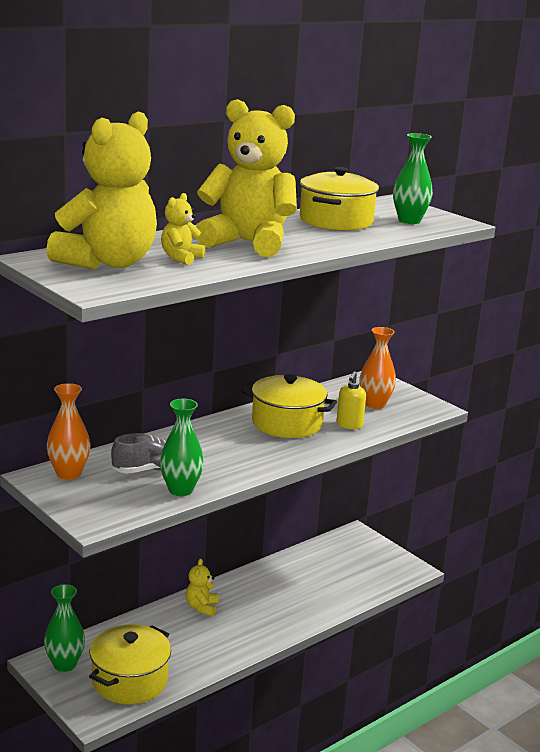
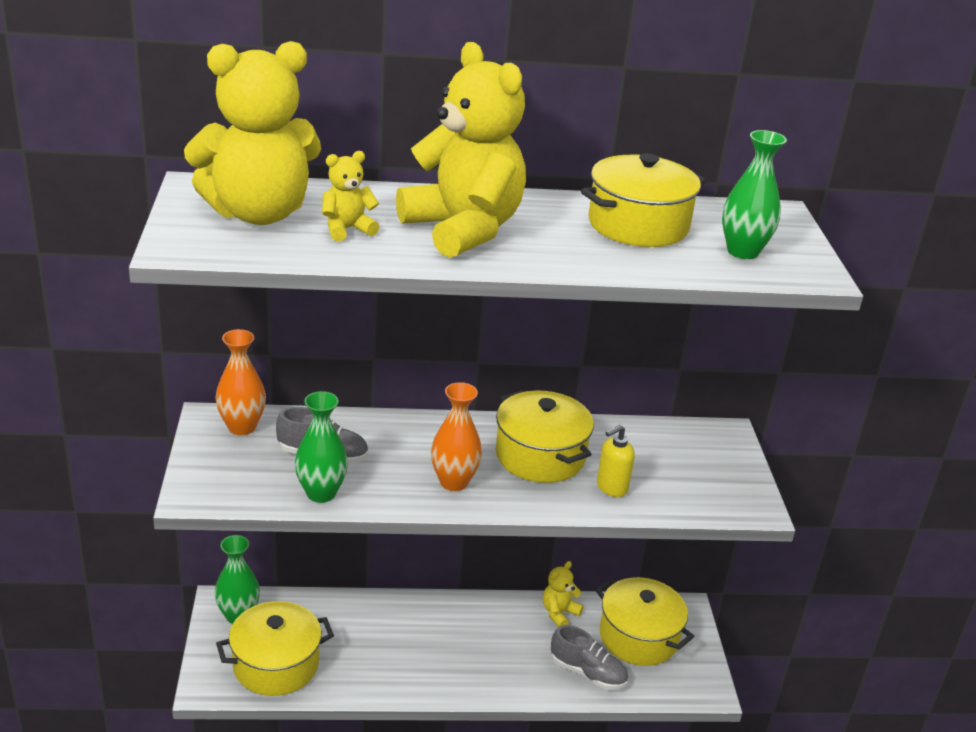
camera: 35 degrees right, 10 degrees up
(201, 607) = (424, 618): yellow teddy bear -> yellow teddy bear (559, 613)
(338, 592) = (587, 672): none -> grey shoe
(346, 559) = (638, 637): none -> yellow pot
(375, 404) = (680, 471): orange vase -> orange vase (454, 482)

